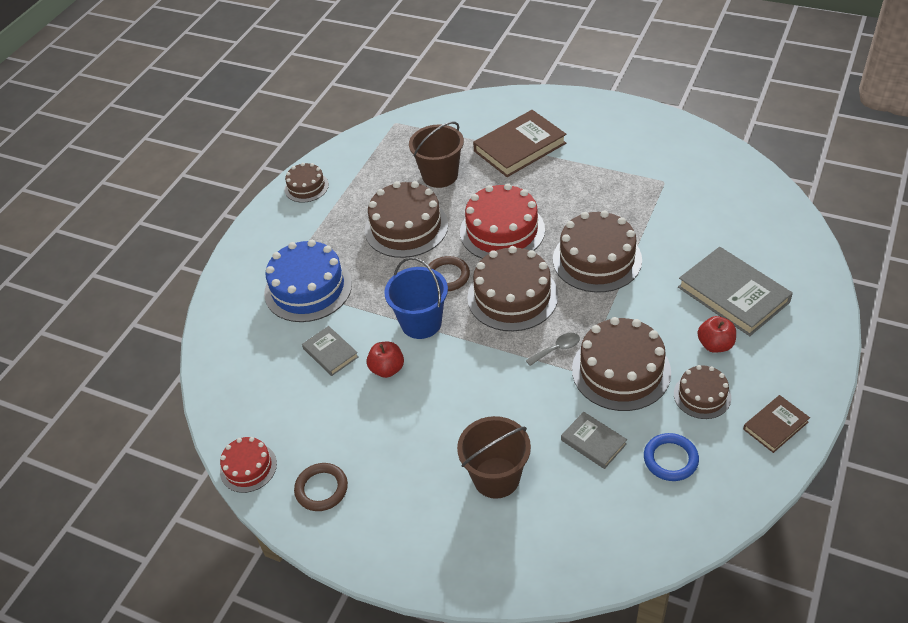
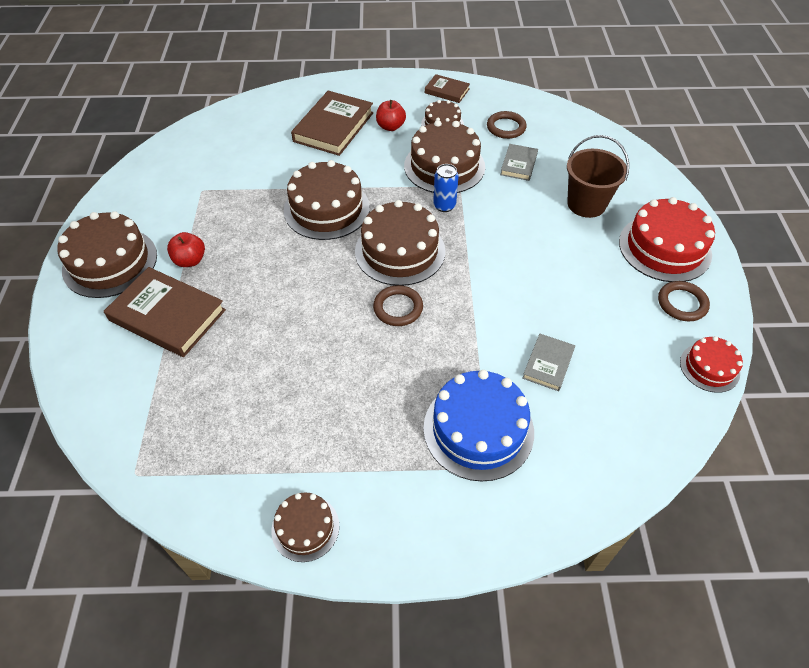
camera: 120 degrees left, 5 degrees up
(387, 369) = (537, 309): red apple -> red apple (190, 260)
(406, 227) = (340, 373): brown cake -> brown cake (110, 262)
(421, 323) = (468, 306): blue bucket -> none
(440, 175) = (239, 375): brown bucket -> none
(502, 231) = (314, 286): red cake -> red cake (664, 248)
(557, 349) = (444, 206): grey spoon -> blue can
(670, 459) = (506, 127): blue ring -> brown ring
(733, 295) = (334, 127): grey book -> brown book

